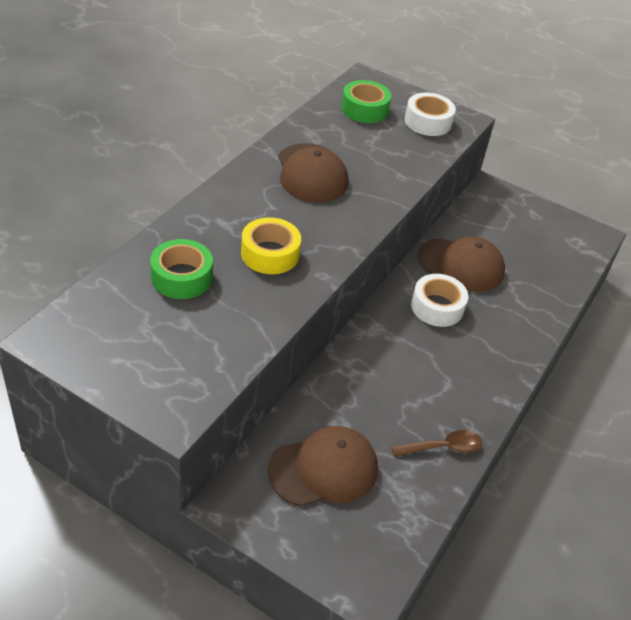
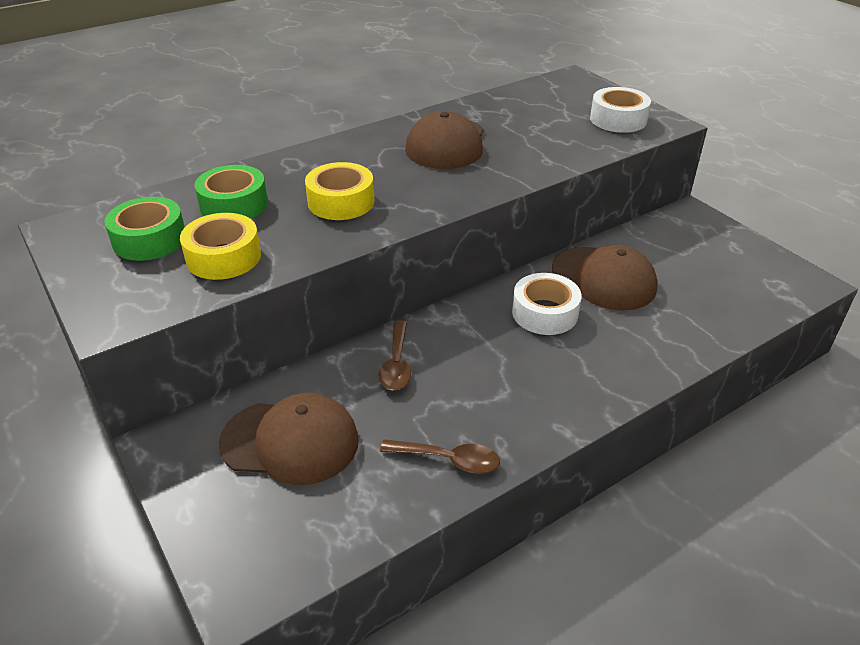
camera: 30 degrees right, 5 degrees down
(217, 332) = (223, 257): none -> yellow tape
(358, 381) = (396, 364): none -> brown spoon
(364, 109) = (551, 101): green tape -> green tape (149, 239)

